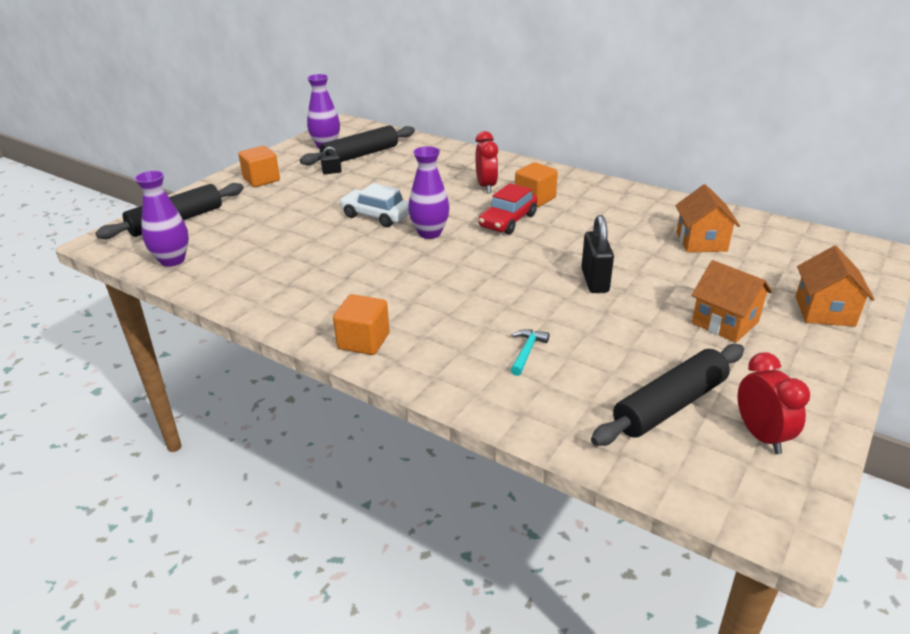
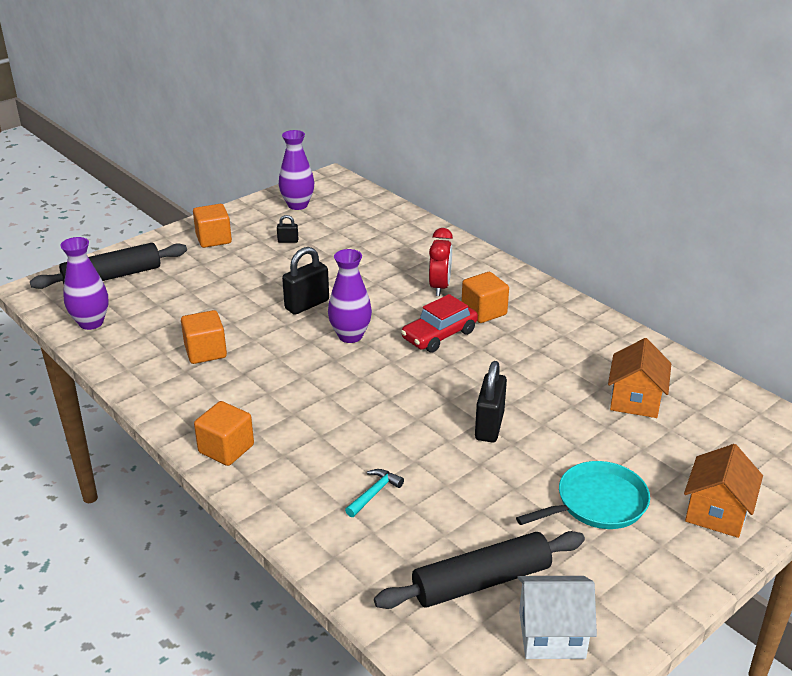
camera: 15 degrees right, 0 degrees up
(300, 266) = (205, 352): none -> orange cube
(360, 155) = (327, 223): black rolling pin -> none
(376, 216) = (307, 304): white car -> black padlock
(725, 322) = (597, 503): orange house -> turquoise pan
(761, 436) = (551, 634): red clock -> white house

